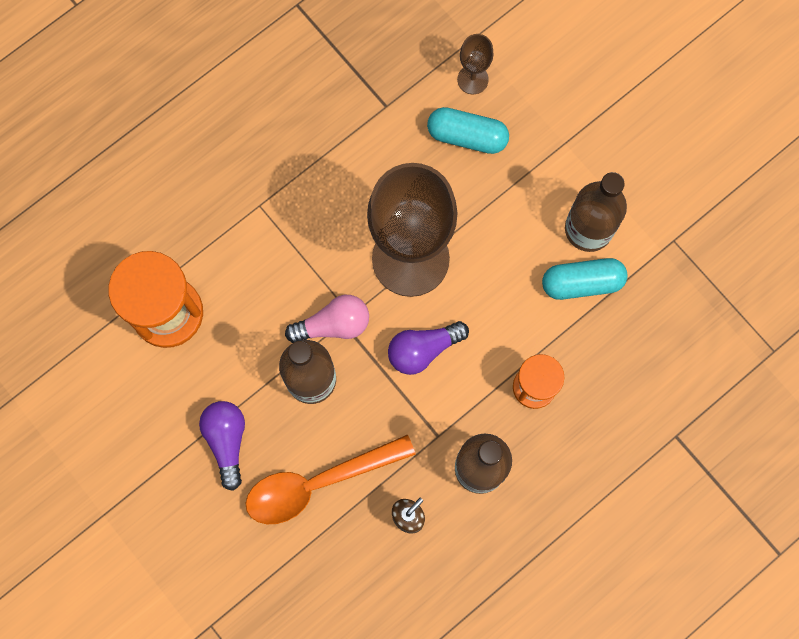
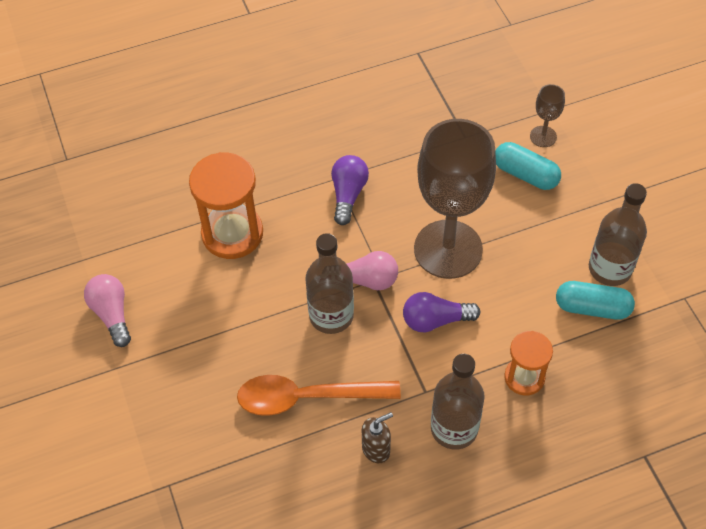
camera: 20 degrees right, 20 degrees down
(73, 454) = (112, 314): none -> pink light bulb
(227, 441) = (242, 342): purple light bulb -> purple light bulb (348, 194)

